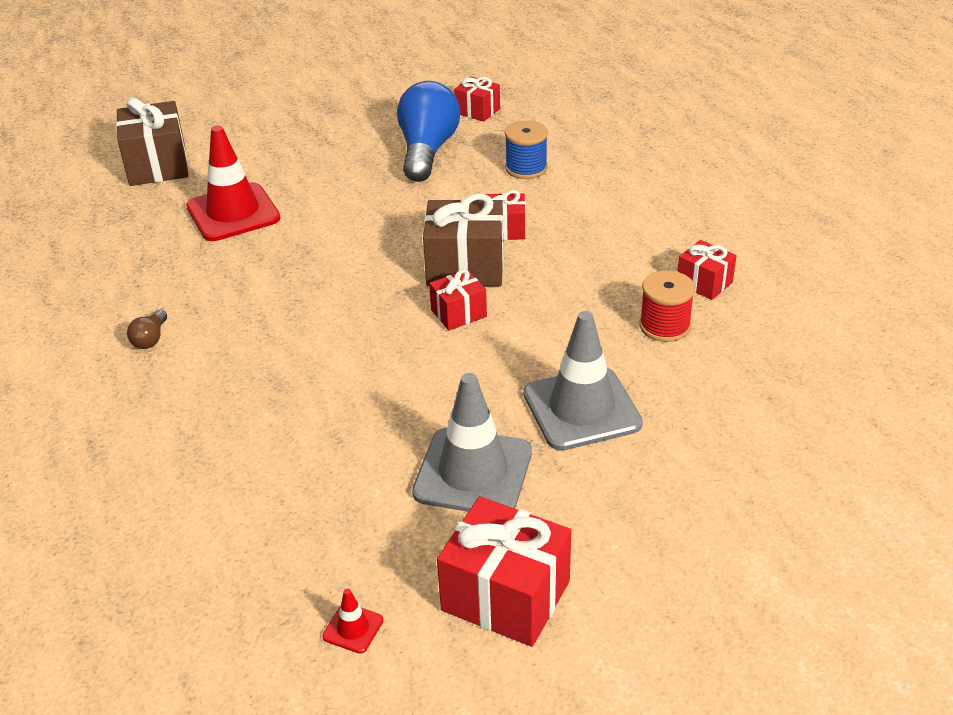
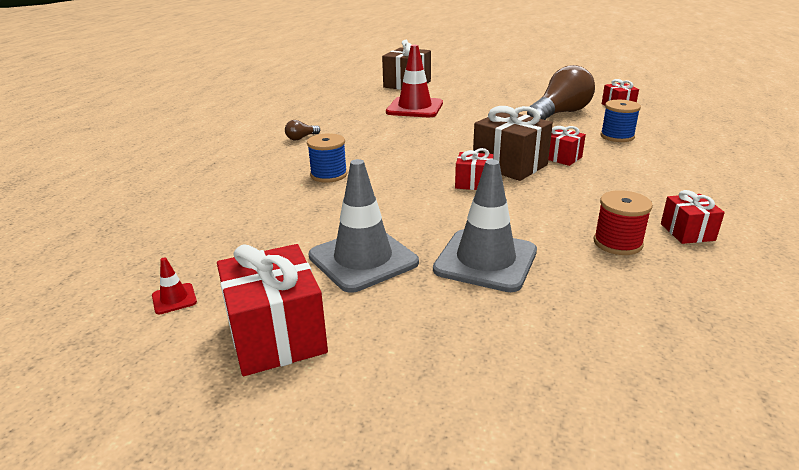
camera: 40 degrees right, 10 degrees down
(280, 382) = (329, 175): none -> blue spool
(427, 151) = (560, 113): blue light bulb -> brown light bulb

